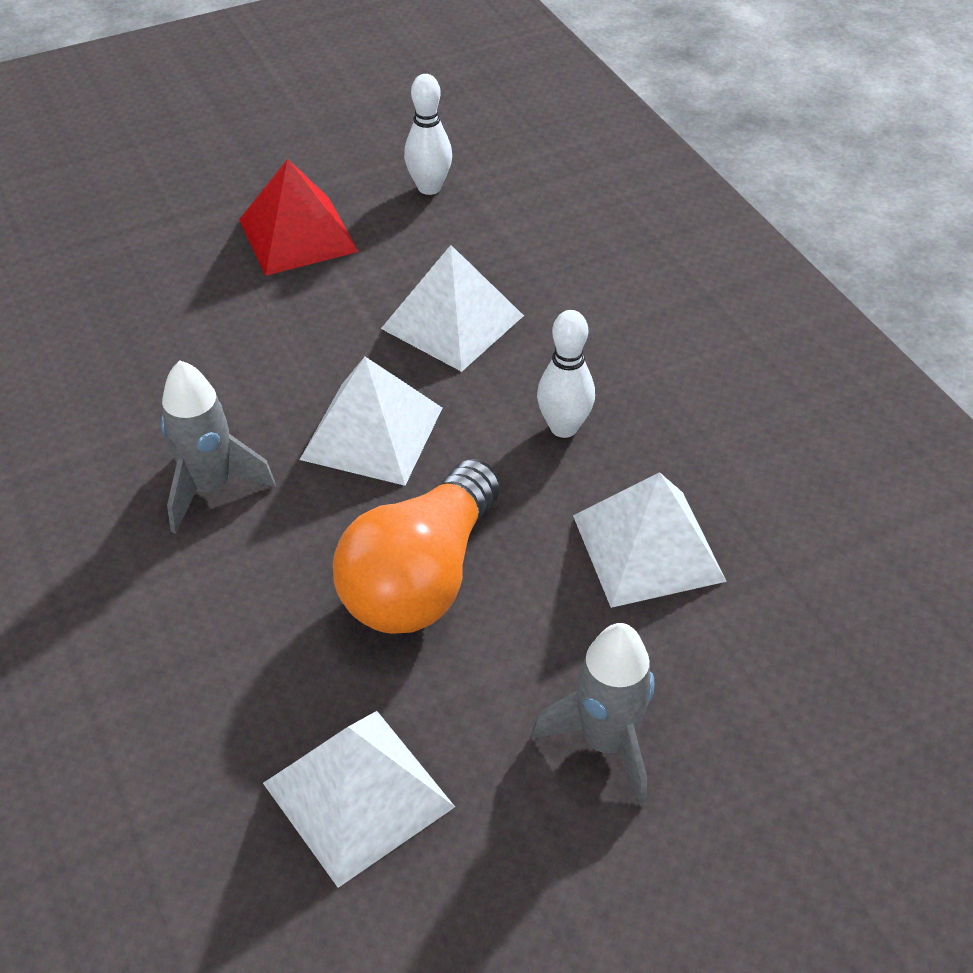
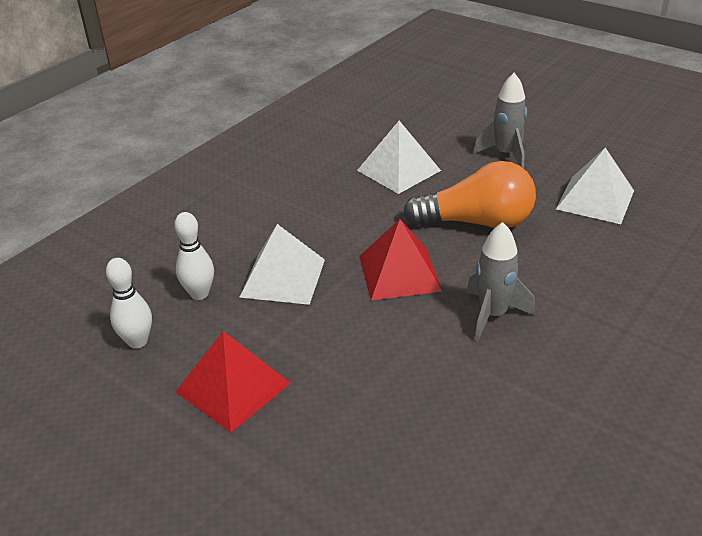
camera: 115 degrees left, 10 degrees down
(372, 433) = (399, 273): white pyramid -> red pyramid
(564, 427) = (341, 213): white bowling pin -> white bowling pin (199, 294)

